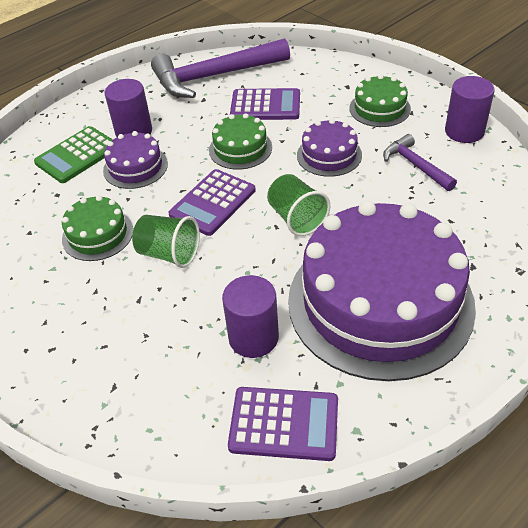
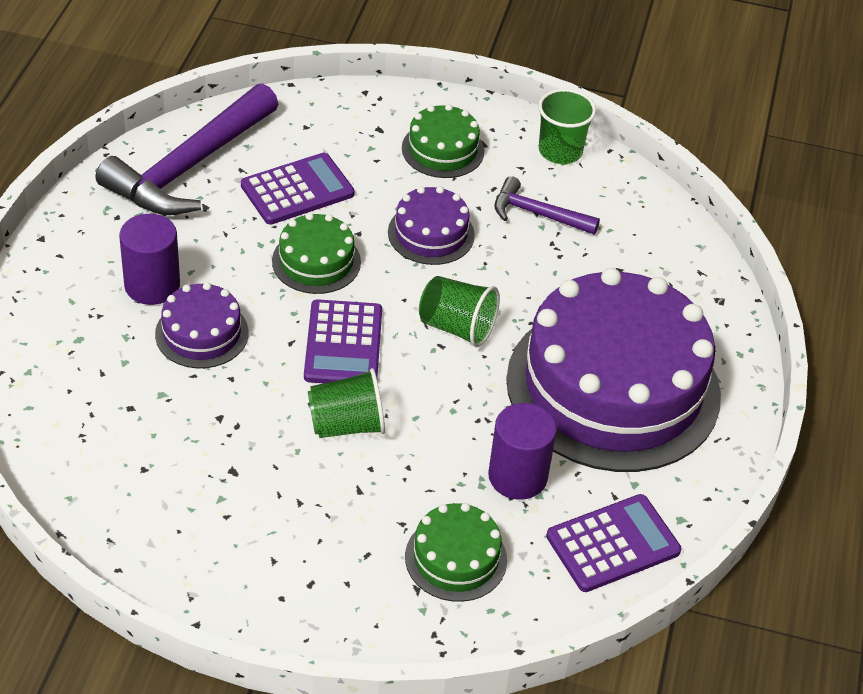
camera: 40 degrees left, 0 degrees up
(77, 155) = (104, 345): green calculator -> none
(97, 234) = (237, 437): green cake -> green cake (456, 558)
(464, 131) = (560, 151): purple cylinder -> green cup

